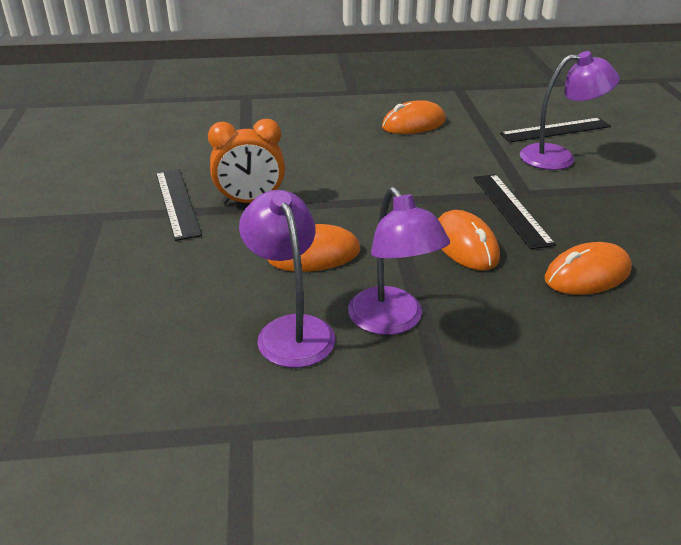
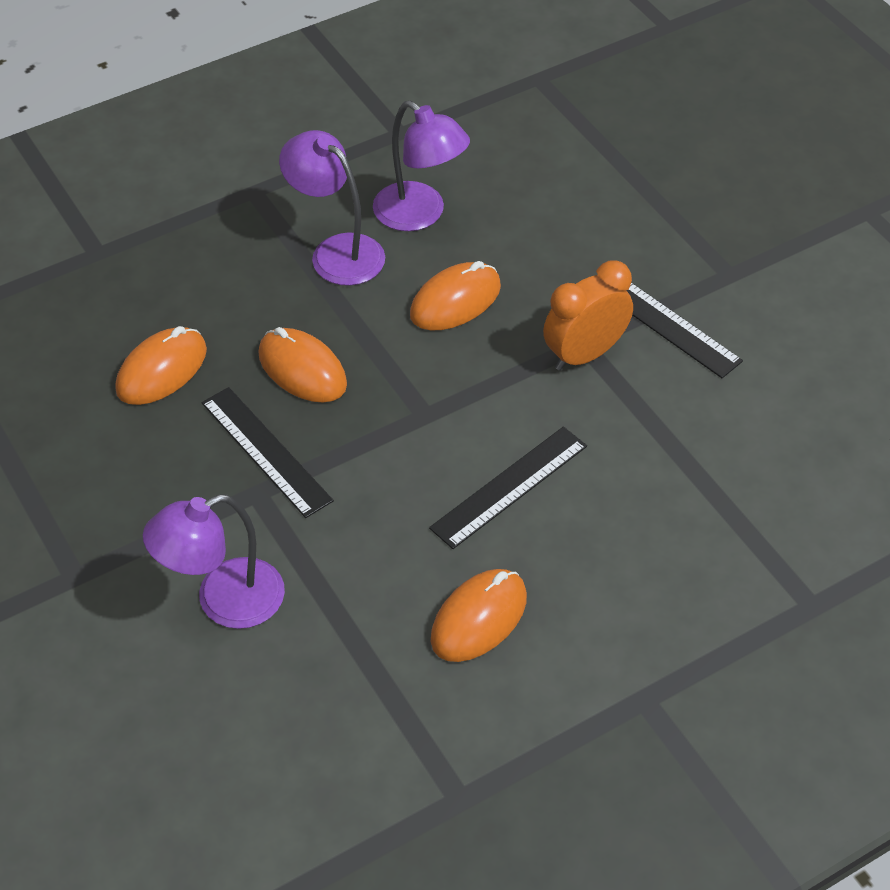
camera: 155 degrees right, 15 degrees up
(555, 130) = (241, 689): black ruler -> black ruler (509, 487)

